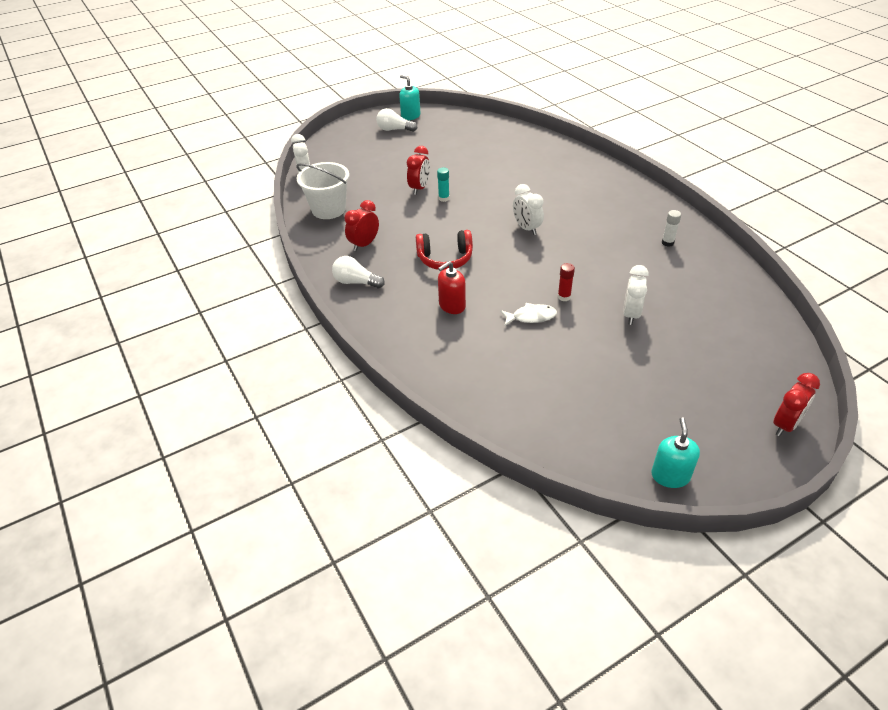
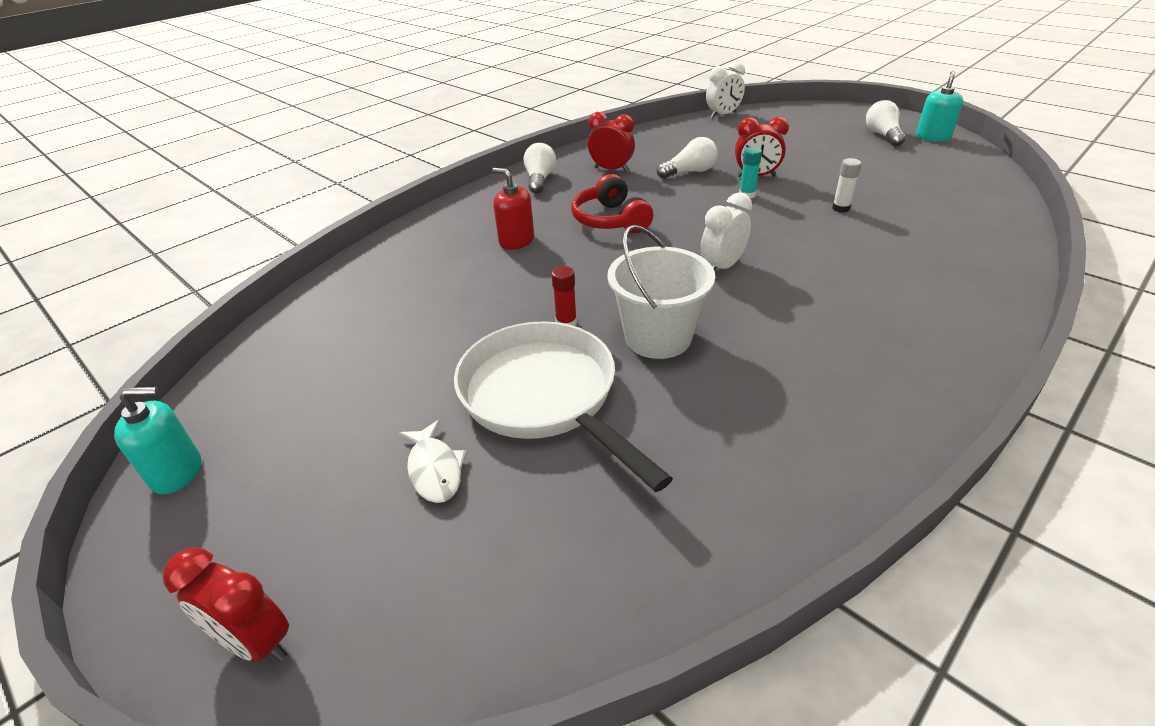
camera: 75 degrees right, 5 degrees down
(328, 209) = (666, 139): white bucket -> white bucket (658, 337)
(394, 212) = (690, 172): none -> white light bulb
(531, 317) = (511, 301): white fish -> white fish (435, 470)
(631, 314) = (544, 397): white clock -> white pan
(667, 243) = (789, 426): white glue stick -> white glue stick (840, 208)

